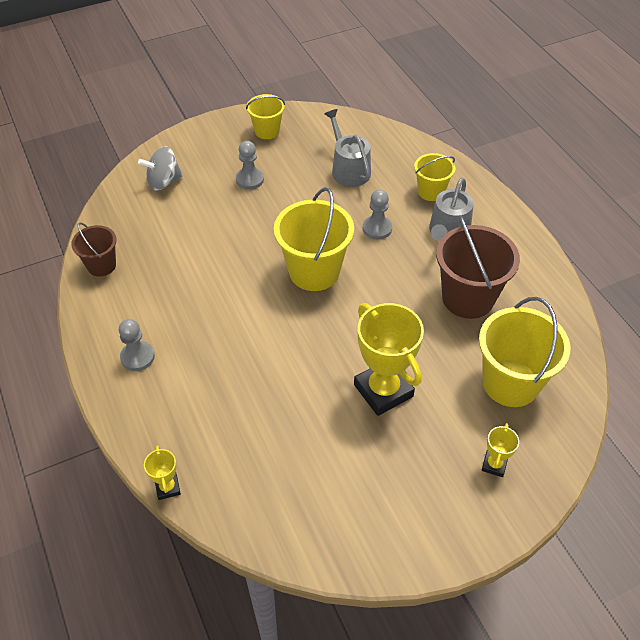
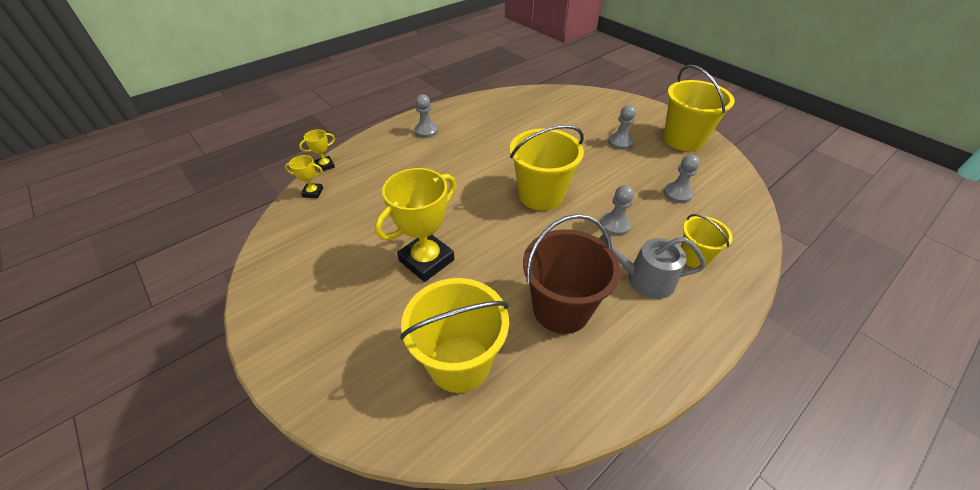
camera: 75 degrees right, 5 degrees down
(101, 265) = (497, 101): brown bucket -> none
(164, 182) = (588, 106): grey spinning top -> none
(267, 131) = (683, 140): yellow bucket -> yellow bucket, size x1.76
(348, 169) = (677, 194): grey watering can -> grey pawn
(494, 465) = (355, 358): yellow trophy -> yellow trophy (313, 192)

